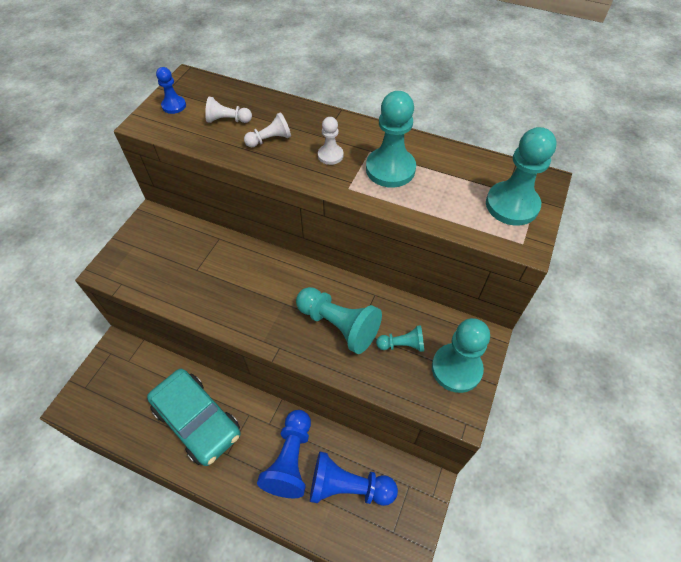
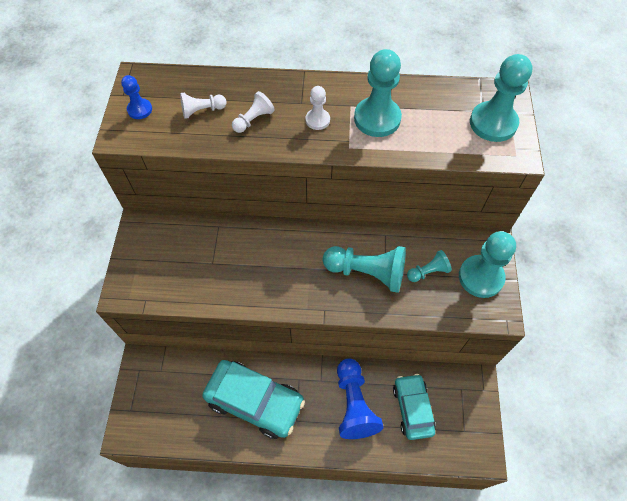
camera: 20 degrees left, 5 degrees up
(348, 487) = (412, 408): blue pawn -> turquoise car

